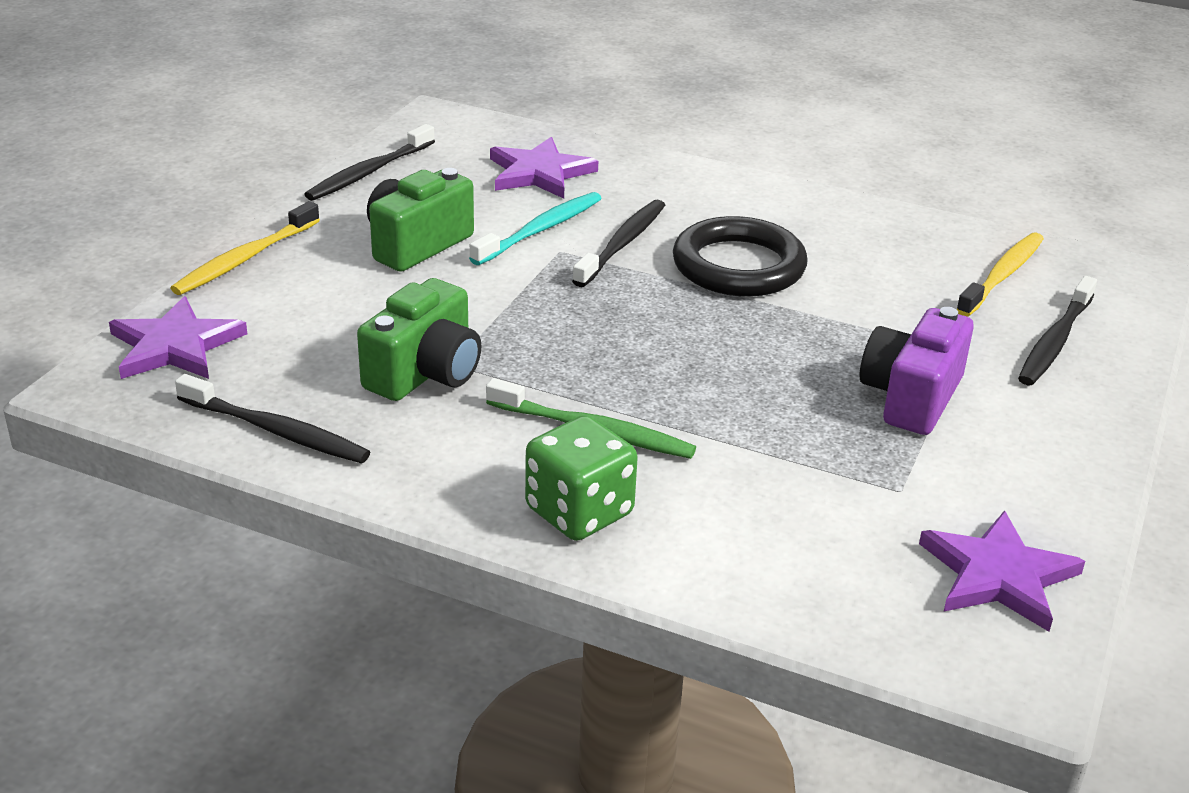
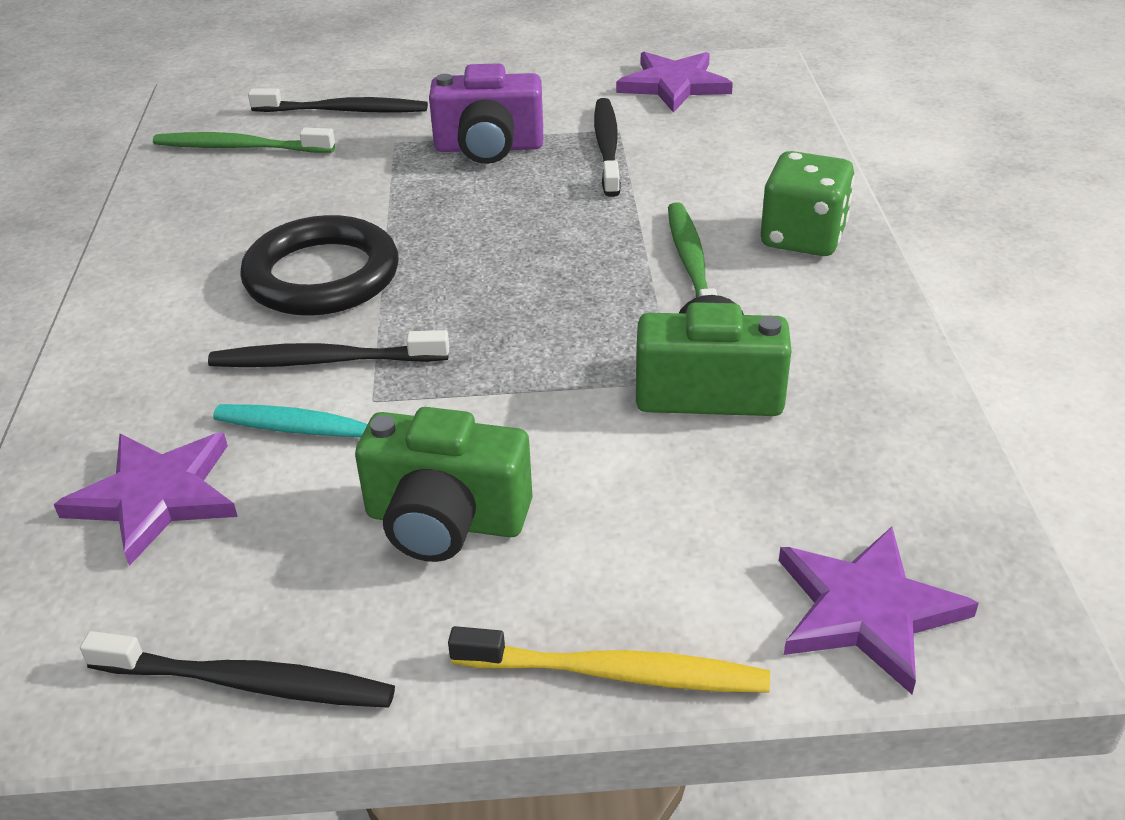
camera: 115 degrees left, 5 degrees up
(276, 431) = (906, 439): black toothbrush -> black toothbrush (607, 147)
(1002, 275) = (240, 147): yellow toothbrush -> green toothbrush

